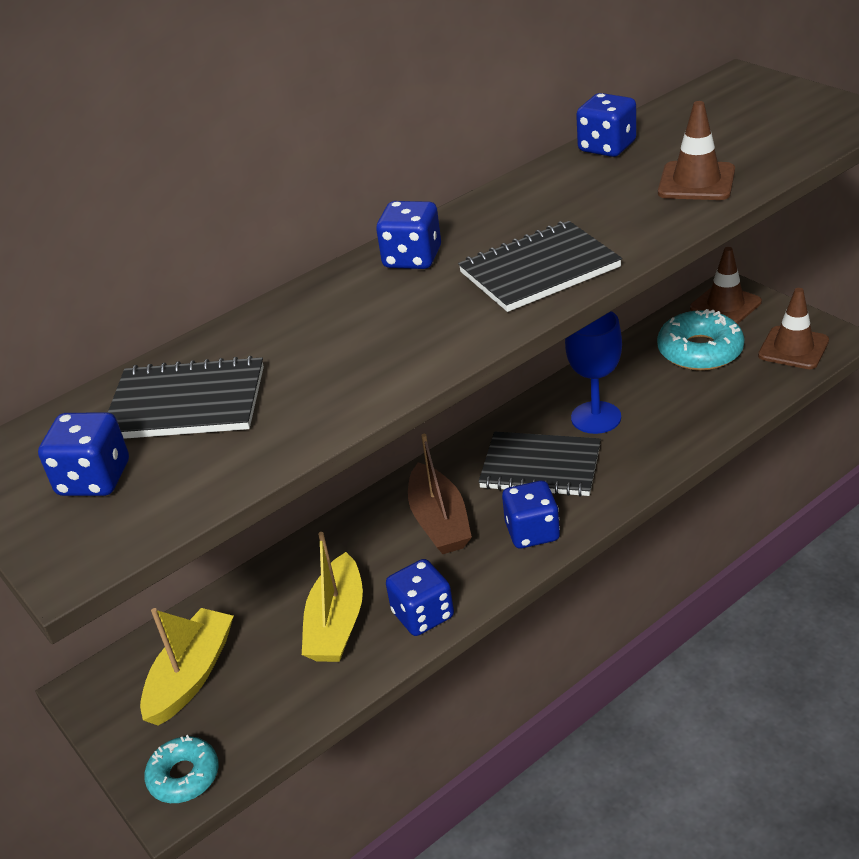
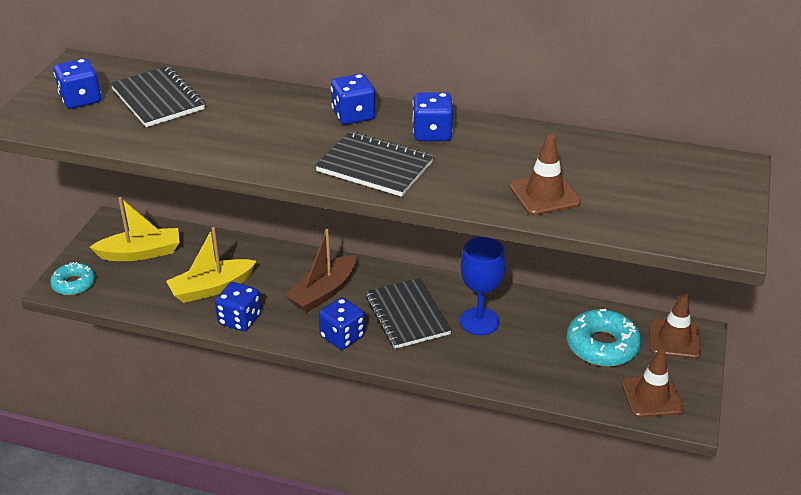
camera: 50 degrees right, 0 degrees up
(607, 147) = (562, 141): blue dice -> blue dice (432, 133)

